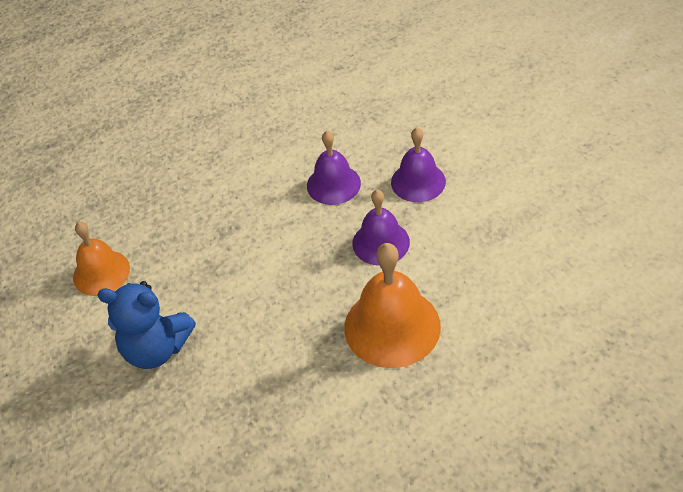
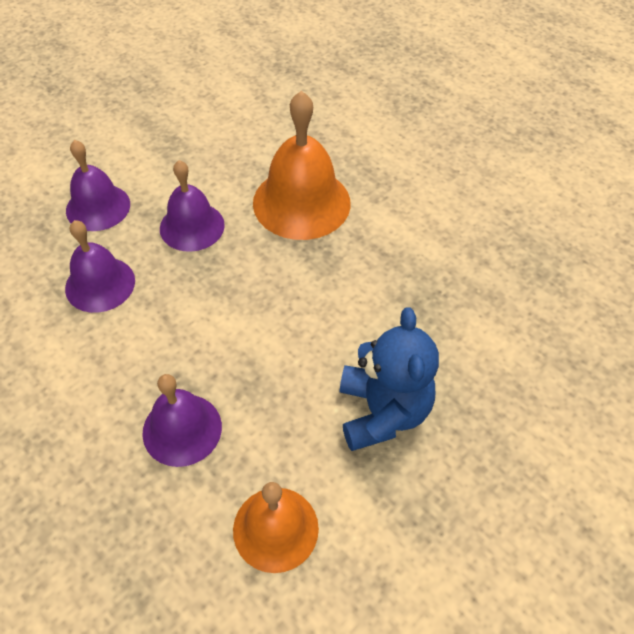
camera: 110 degrees left, 5 degrees up
(191, 228) = (182, 429): none -> purple bell

